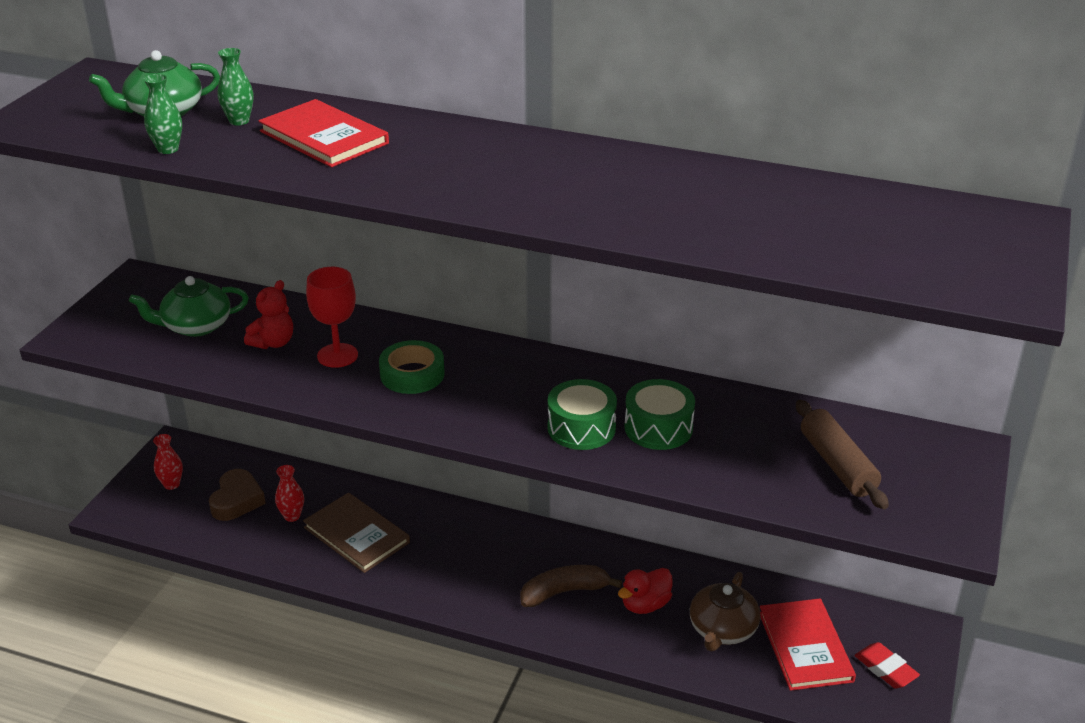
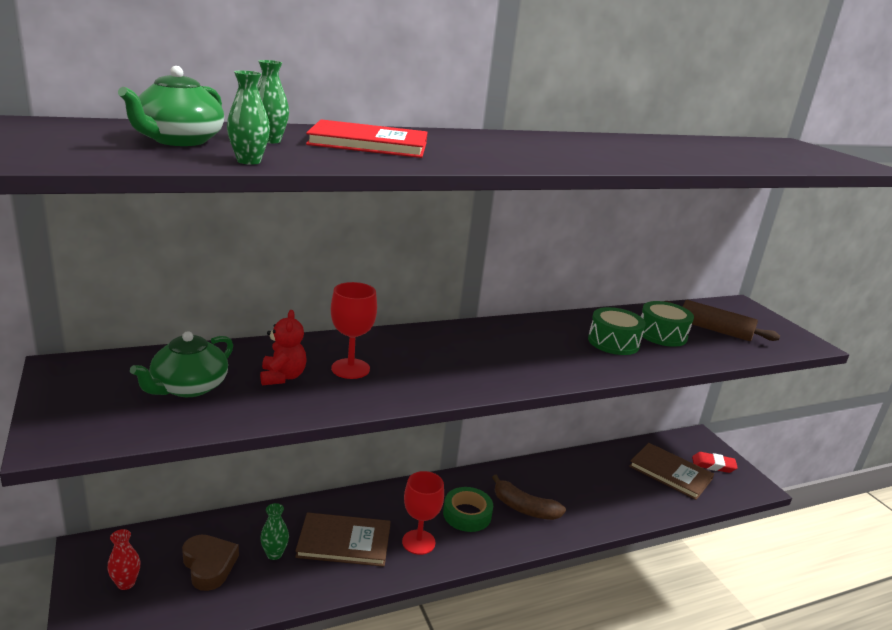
camera: 45 degrees left, 10 degrees down
(292, 516) = (274, 554): red vase -> green vase
(412, 374) = (425, 362): green tape -> green tape (467, 514)
(419, 569) = (418, 542): none -> red goblet
(564, 592) = (524, 508): brown banana -> brown banana turned 90 degrees counterclockwise
(581, 428) = (578, 357): green drum -> green drum (662, 334)
(645, 605) = (574, 491): red duck -> none
(722, 630) = (626, 485): brown teapot -> none
(805, 646) = (670, 473): red book -> brown book

